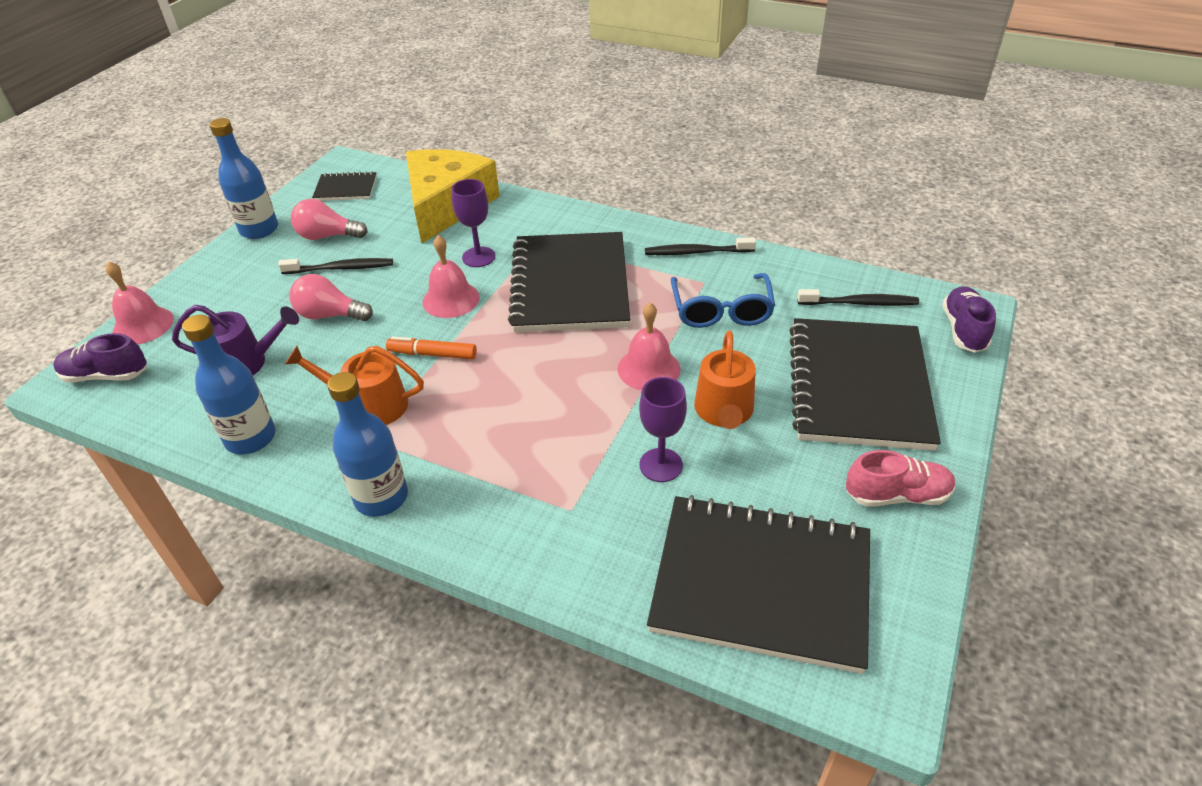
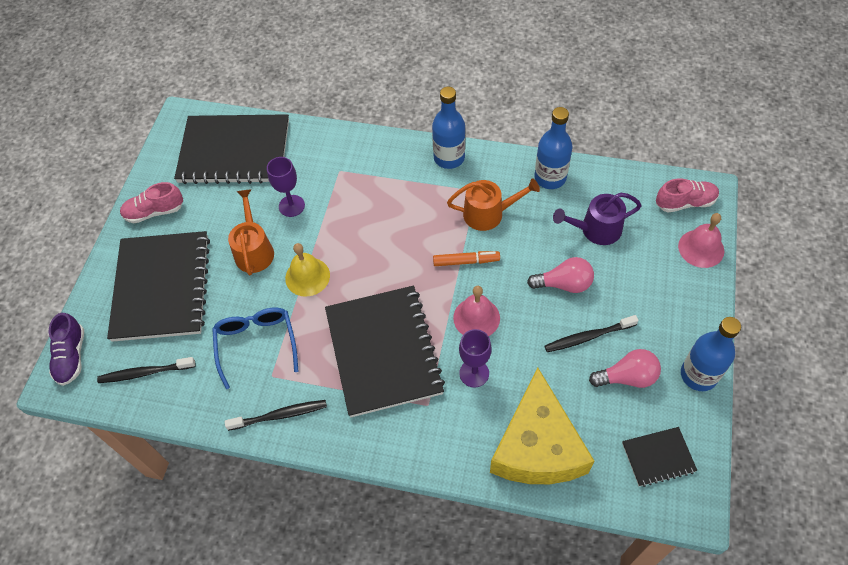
camera: 170 degrees right, 15 degrees up
(106, 375) = (685, 203): purple shoe -> pink shoe
(649, 368) = (307, 276): pink bell -> yellow bell

